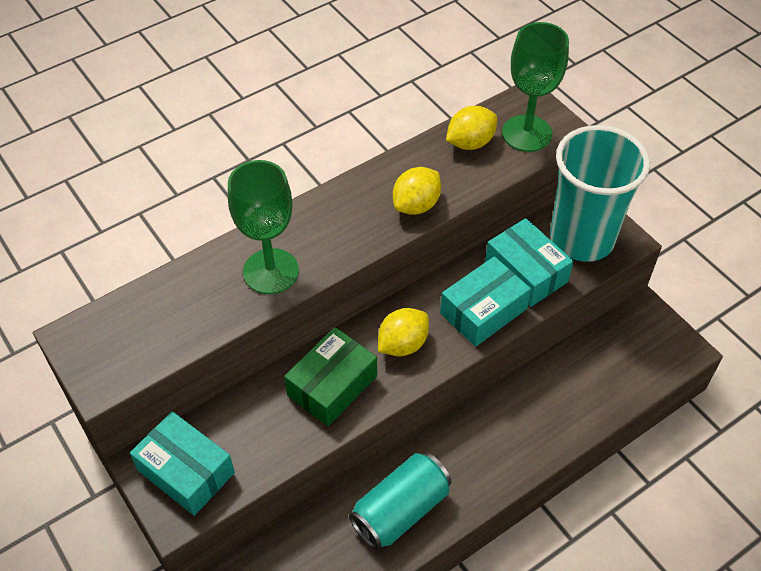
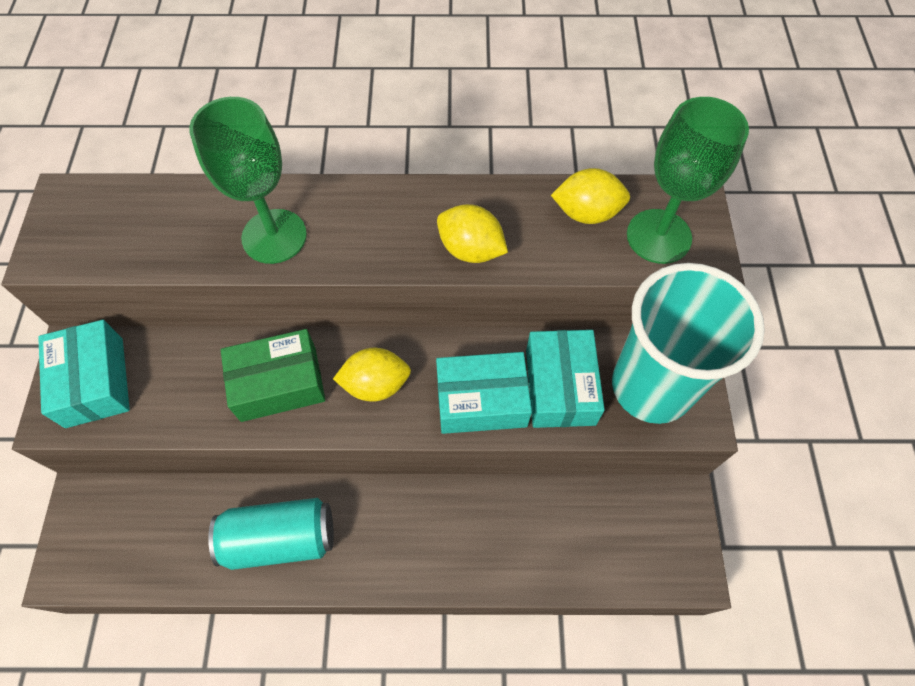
camera: 35 degrees right, 10 degrees up
(416, 205) = (471, 249): yellow lemon -> yellow lemon turned 45 degrees clockwise

